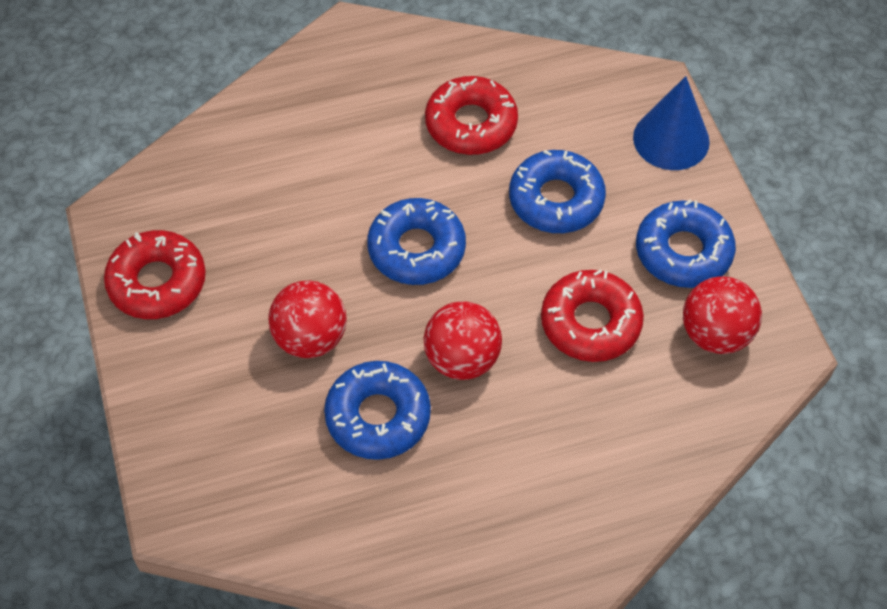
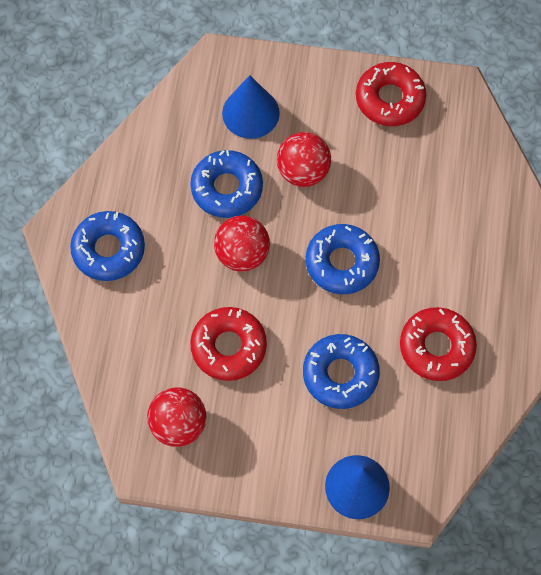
camera: 115 degrees right, 10 degrees up
(248, 436) = (250, 113): none -> blue cone
(683, 252) = (254, 439): blue donut -> blue donut (109, 250)

